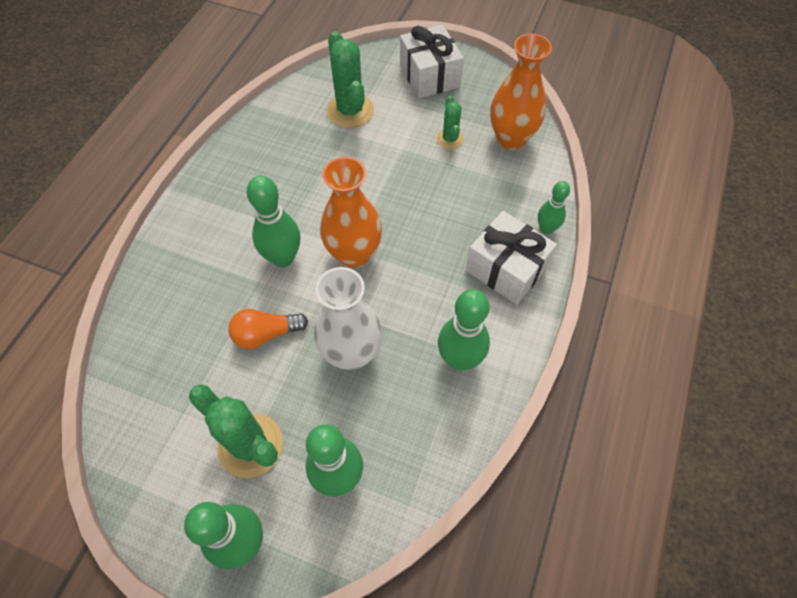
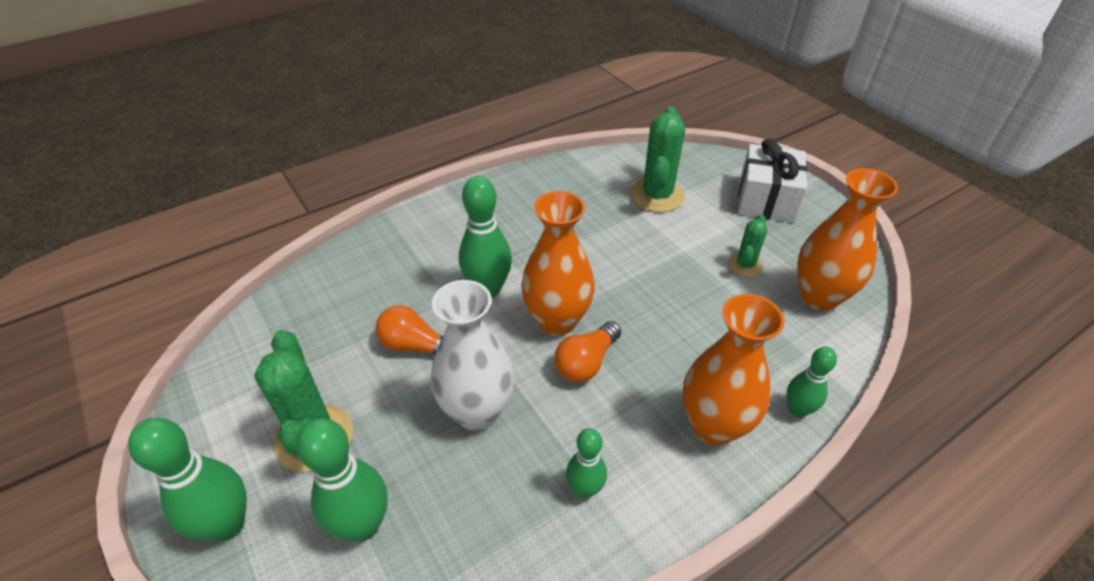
camera: 35 degrees right, 15 degrees down
(397, 273) = (586, 362): none -> orange light bulb
(459, 359) = (585, 489): green bowling pin -> green bowling pin, size x0.61
(506, 269) = (714, 425): white gift -> orange vase

